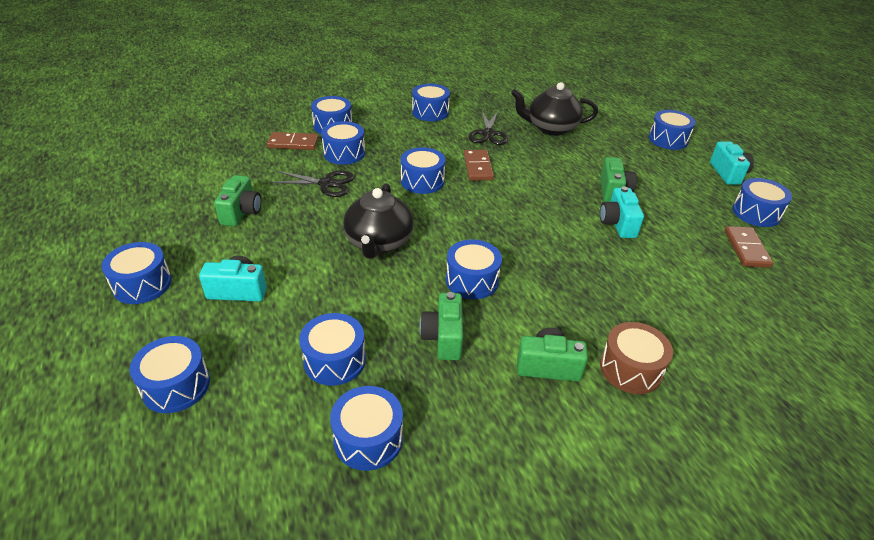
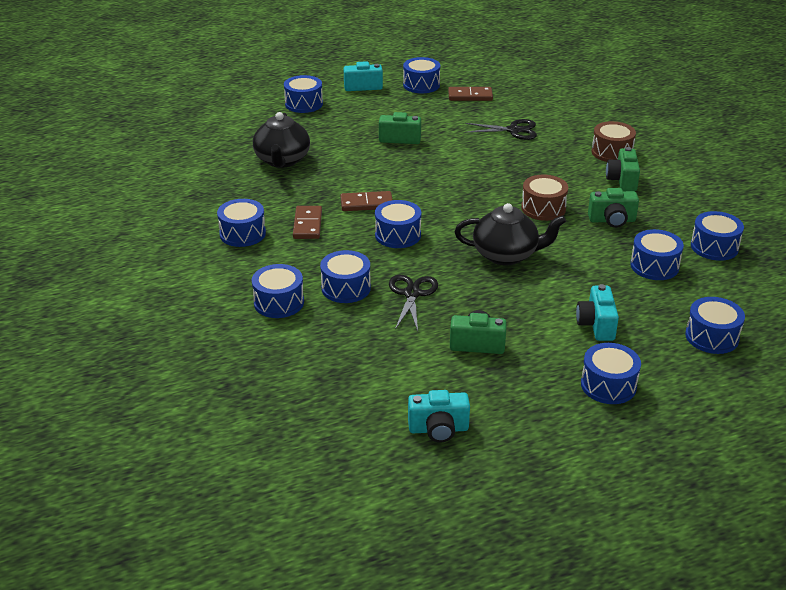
camera: 90 degrees left, 5 degrees down
(293, 143) = (325, 328): brown domino -> brown domino (307, 224)
(472, 280) = (543, 208): blue drum -> brown drum
(488, 134) = (295, 197): black scissors -> black scissors (513, 130)
(618, 224) = (449, 141): turquoise camera -> turquoise camera (438, 429)

